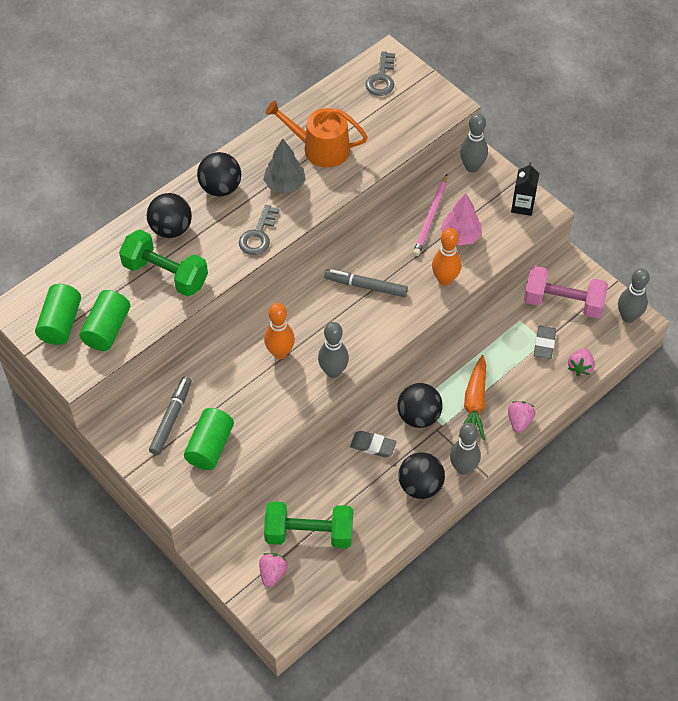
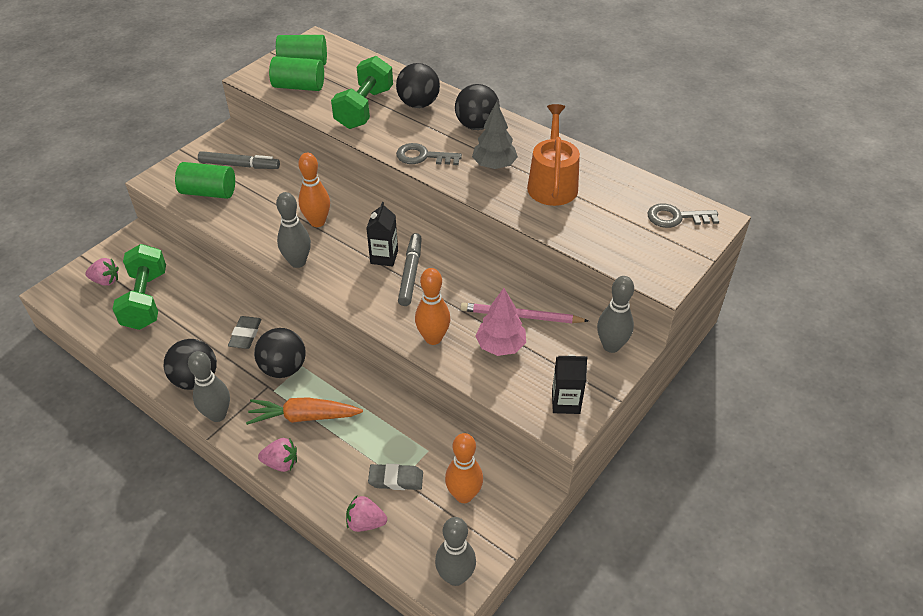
camera: 80 degrees right, 10 degrees down
(340, 304) = (384, 257): none -> black carton
(563, 302) = (464, 495): pink dumbbell -> orange bowling pin

